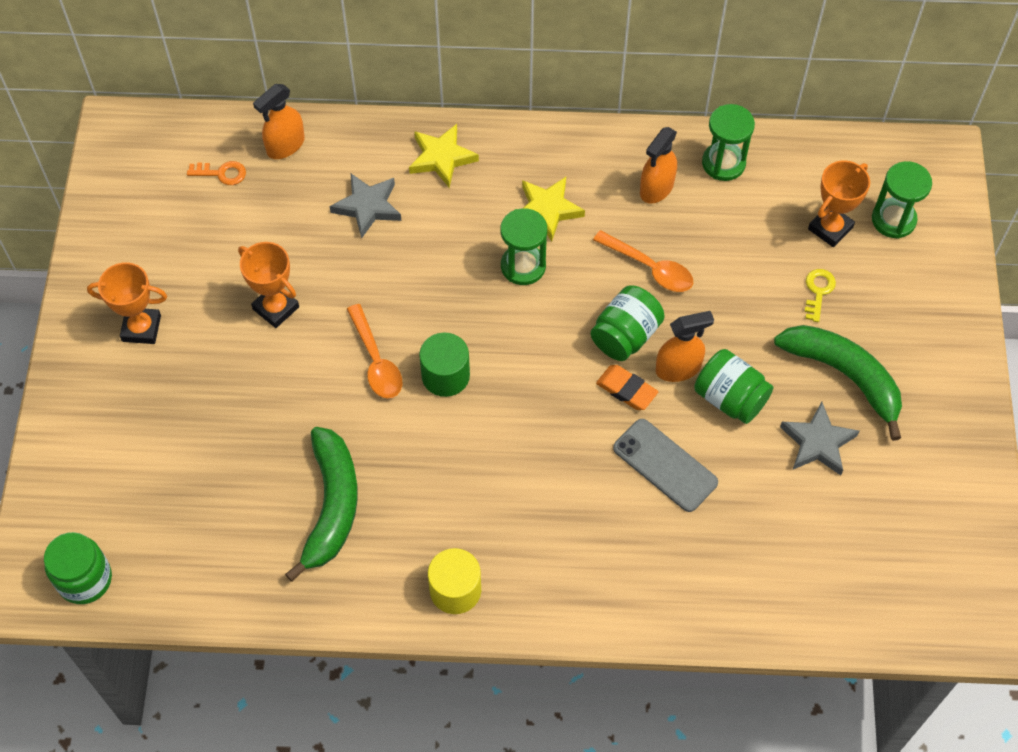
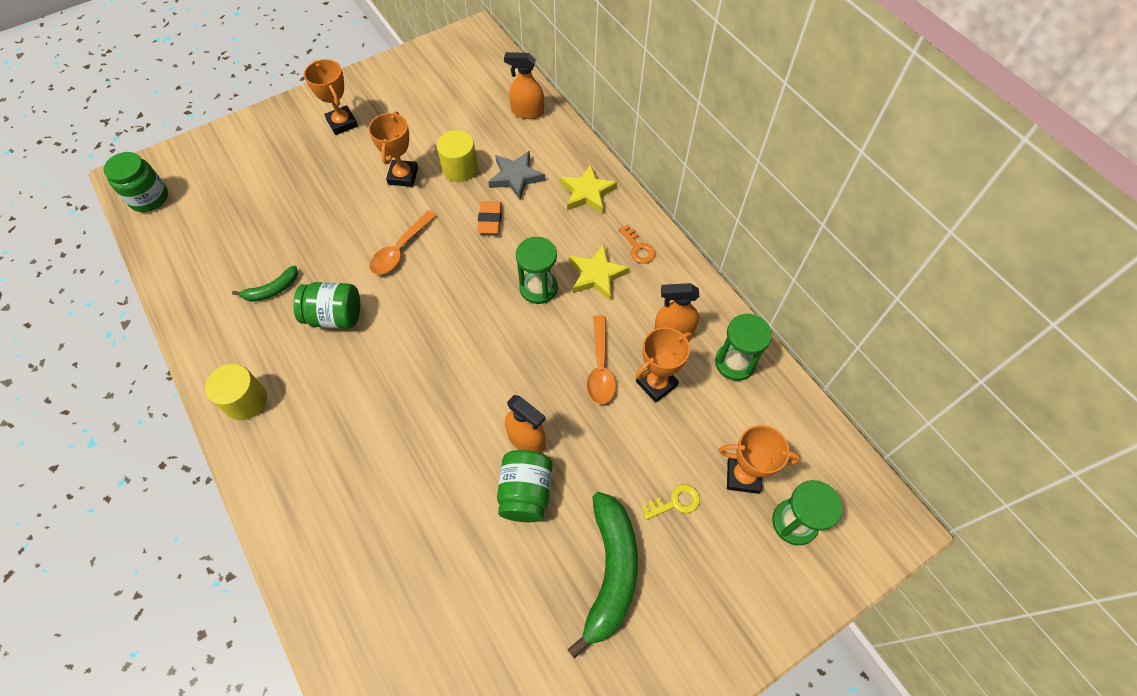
camera: 55 degrees right, 0 degrees up
(221, 173) = (481, 95): orange key -> orange key (638, 248)
(311, 250) = (460, 168): none -> yellow cylinder
(331, 506) = (272, 290): green banana -> green banana, size x0.51
(445, 375) = (416, 294): green cylinder -> none
(625, 335) = (529, 386): green jar -> green jar (334, 316)
(626, 390) = (482, 414): orange eraser -> orange eraser (490, 220)
(665, 465) = (433, 480): grey phone -> none
(699, 235) = (656, 383): none -> orange trophy
(818, 442) = (531, 588): grey star -> none

